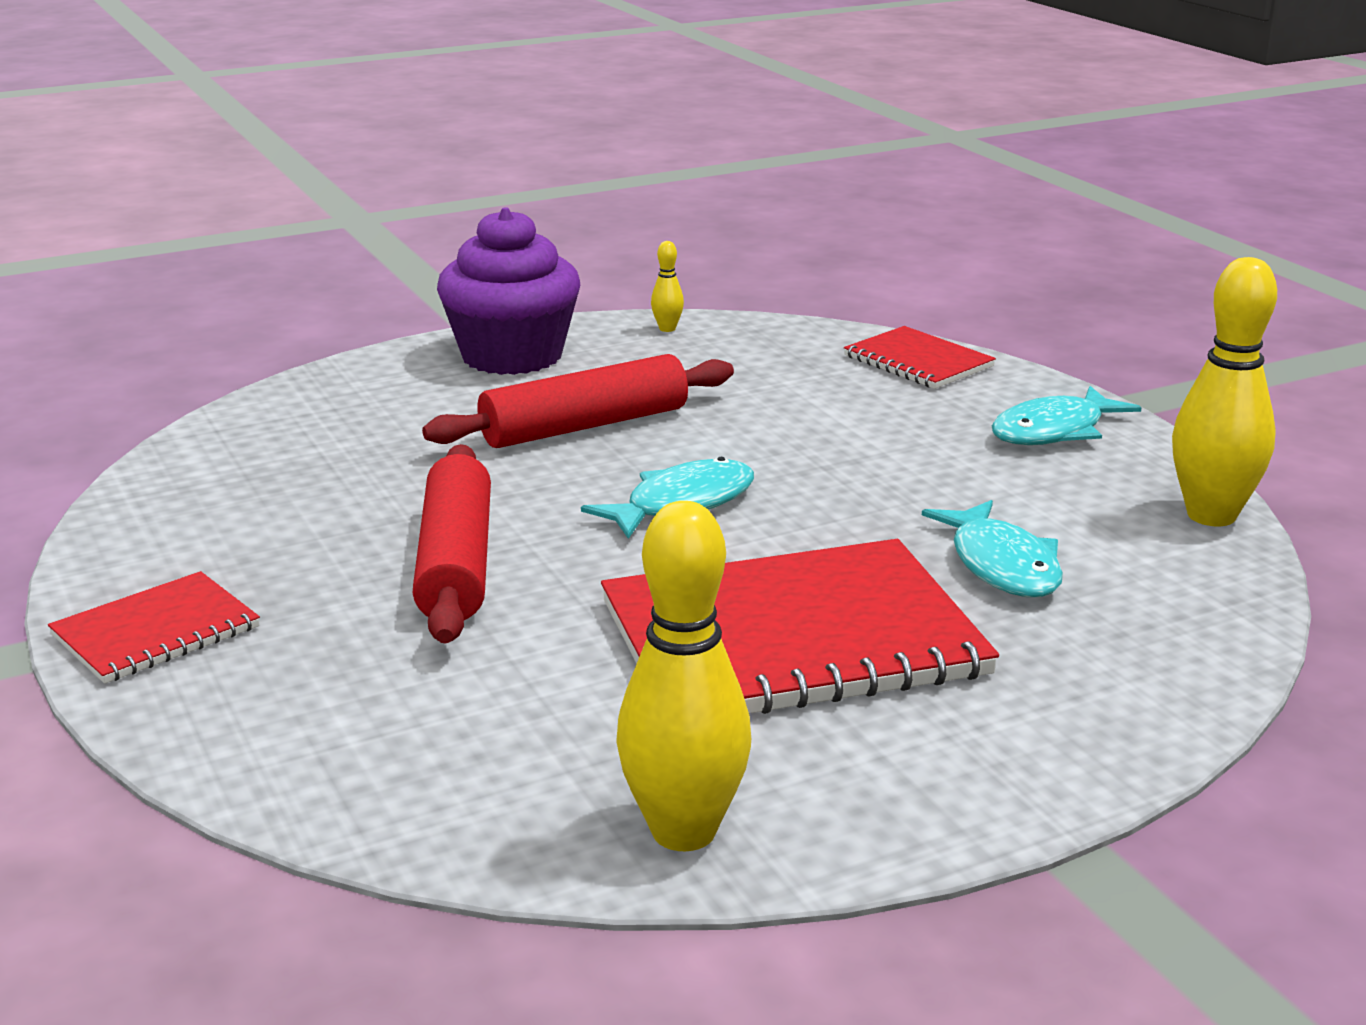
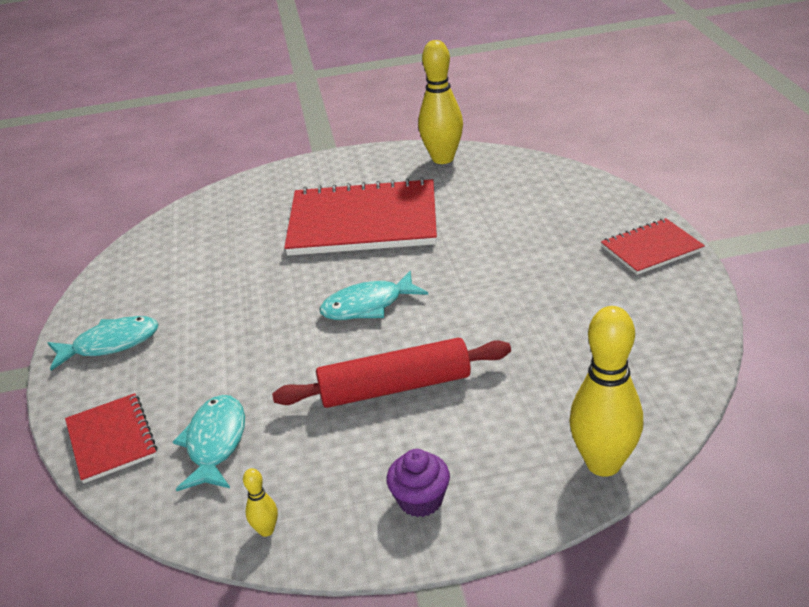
camera: 160 degrees left, 10 degrees up
(456, 563) = (502, 275): red rolling pin -> none
(512, 356) = (420, 500): purple cupcake -> purple cupcake, size x0.49
(1002, 565) = (242, 250): turquoise fish -> turquoise fish (215, 443)
(1211, 515) = (113, 270): yellow bowling pin -> yellow bowling pin (603, 463)

